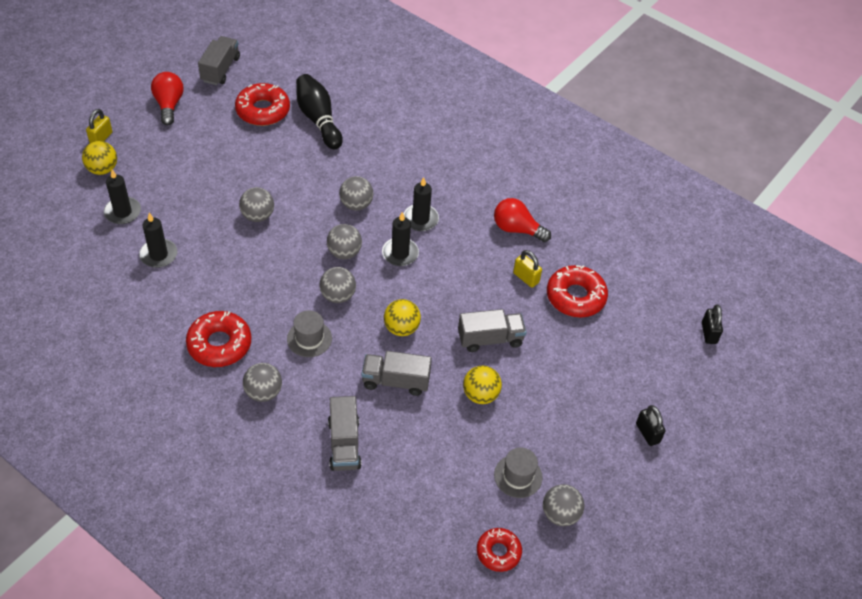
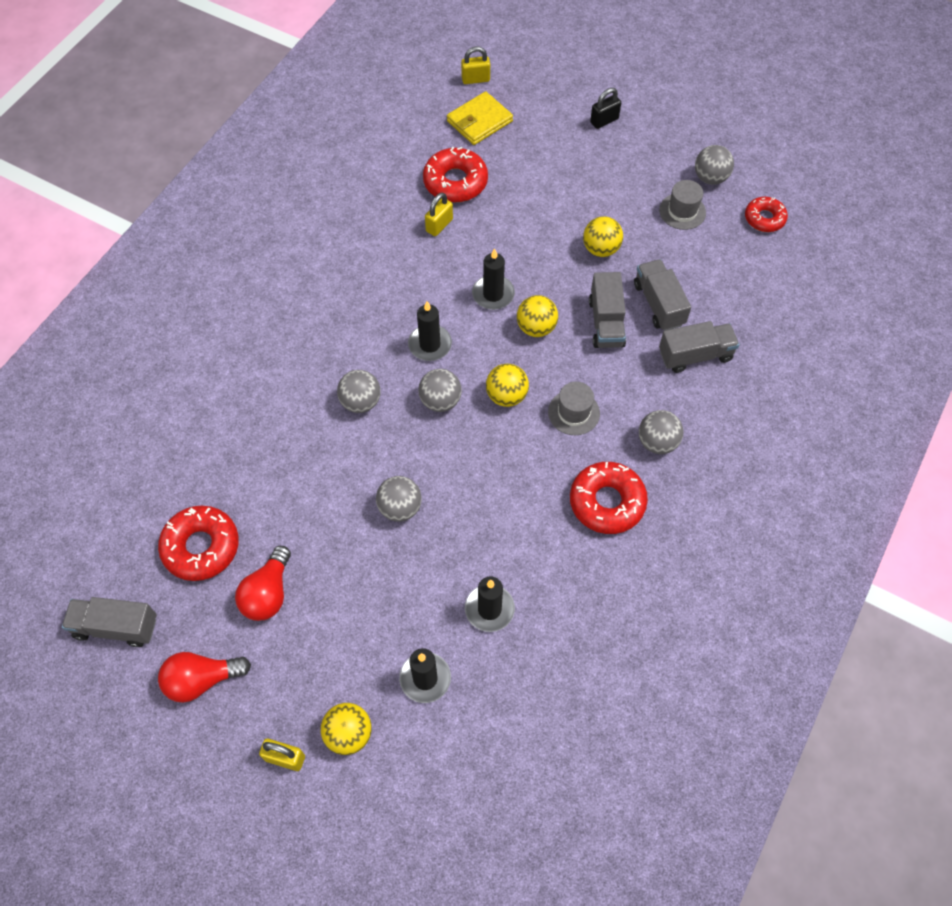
camera: 95 degrees left, 10 degrees up
(318, 119) = (212, 473): black bowling pin -> none
(338, 296) = (506, 396): grey ball -> yellow ball
(420, 219) = (372, 332): black candle -> black candle (493, 294)
(490, 339) = (529, 248): grey truck -> grey truck (658, 304)
(517, 229) = (370, 239): red light bulb -> red light bulb (268, 593)
(651, 327) = (479, 121): none -> yellow wallet
(709, 333) = (475, 79): black padlock -> yellow padlock

